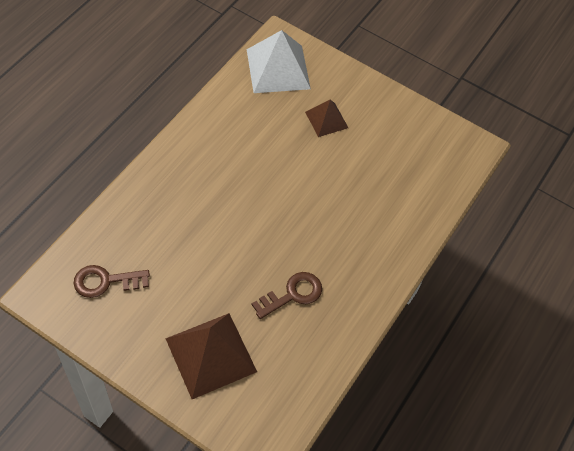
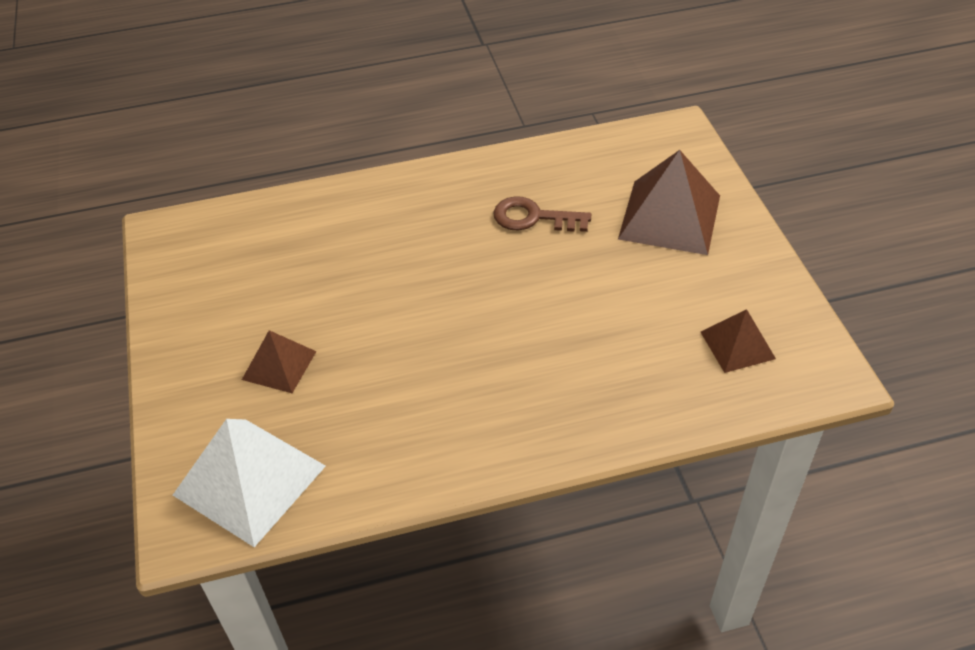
camera: 130 degrees left, 10 degrees down
(105, 281) = (737, 345): brown key -> brown pyramid

